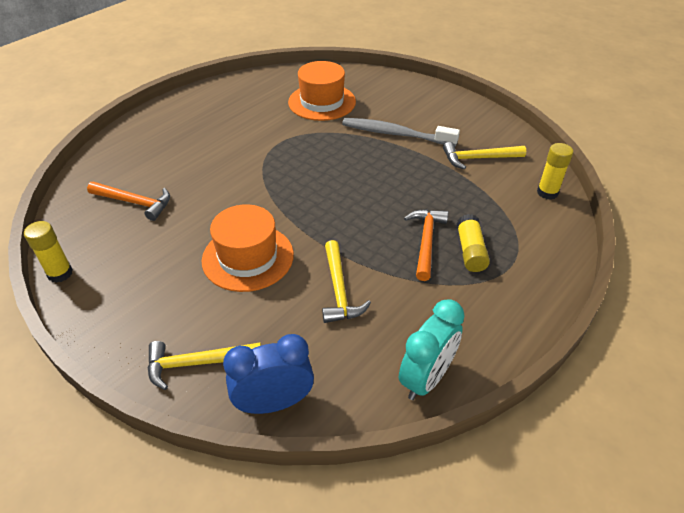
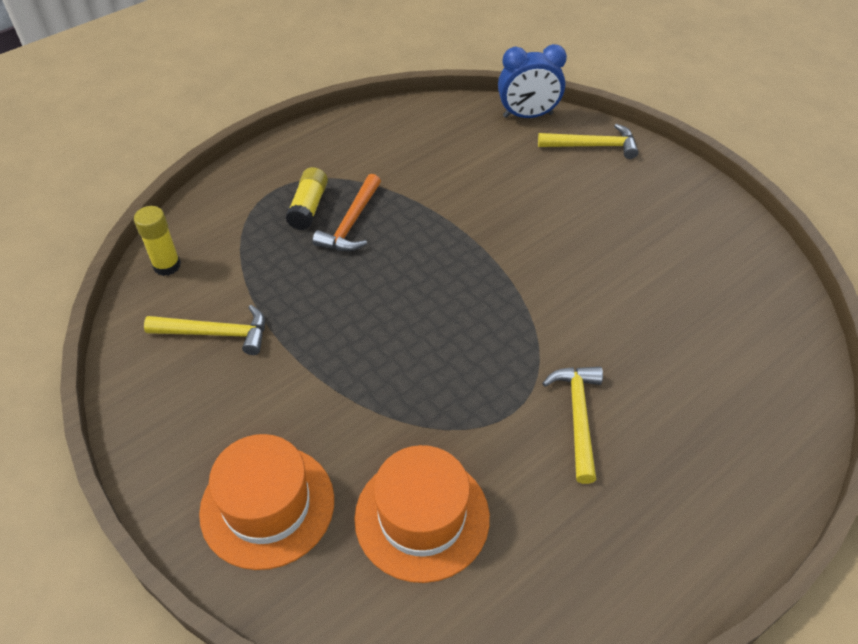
camera: 170 degrees left, 5 degrees up
(60, 273) = (760, 238): yellow glue stick -> none
(134, 203) = (712, 322): orange hammer -> none
(248, 257) = (554, 230): orange hat -> orange hat (267, 505)
(339, 290) = (460, 187): yellow hammer -> yellow hammer (578, 417)
(395, 134) = (315, 404): grey toothbrush -> none
(426, 378) = (404, 116): turquoise clock -> none

